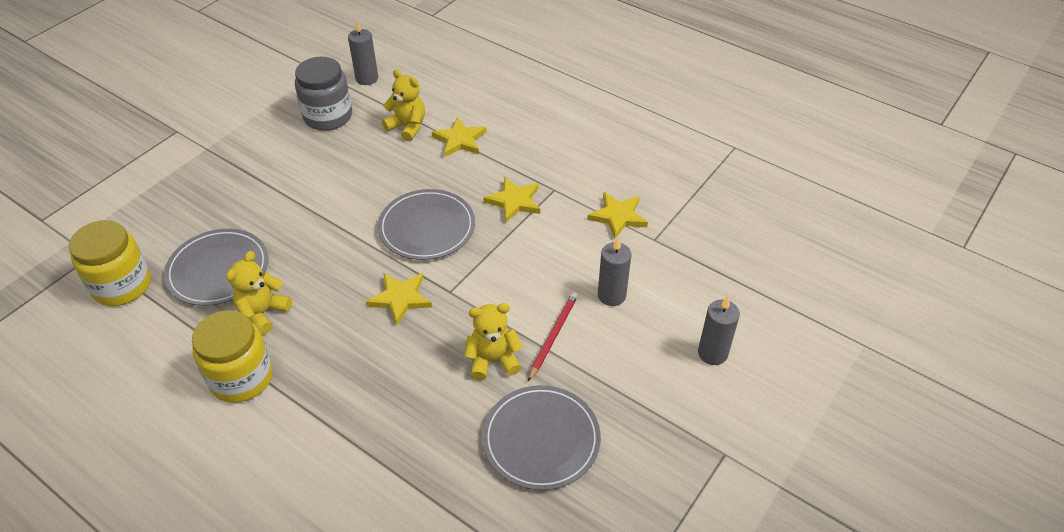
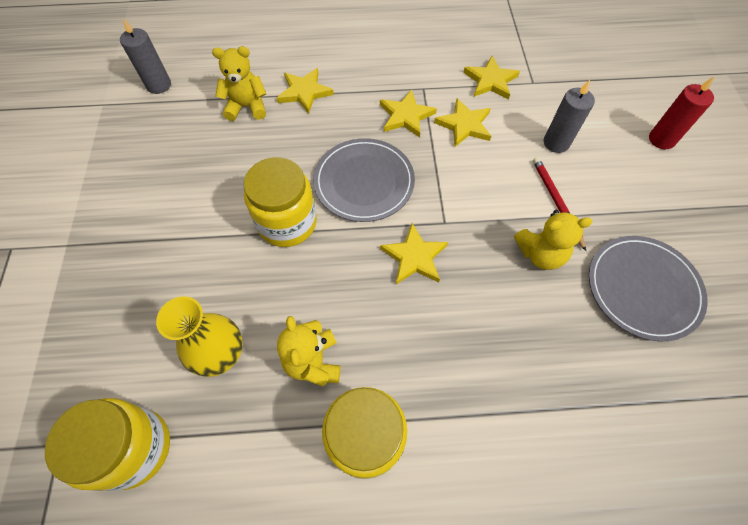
camera: 40 degrees left, 15 degrees up
(218, 270) = (221, 354): grey plate -> yellow vase
(328, 116) = (161, 140): grey jar -> none
(345, 220) = (287, 222): none -> yellow jar
(493, 360) = (540, 254): yellow teddy bear -> yellow teddy bear turned 135 degrees counterclockwise
(552, 236) = (464, 125): none -> yellow star
(712, 353) = (661, 139): grey candle -> red candle

